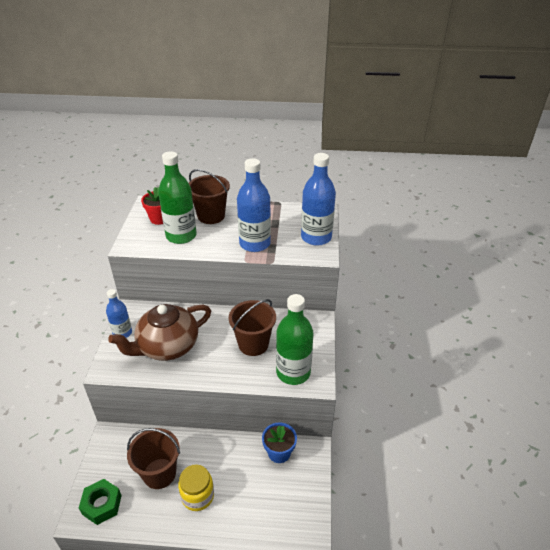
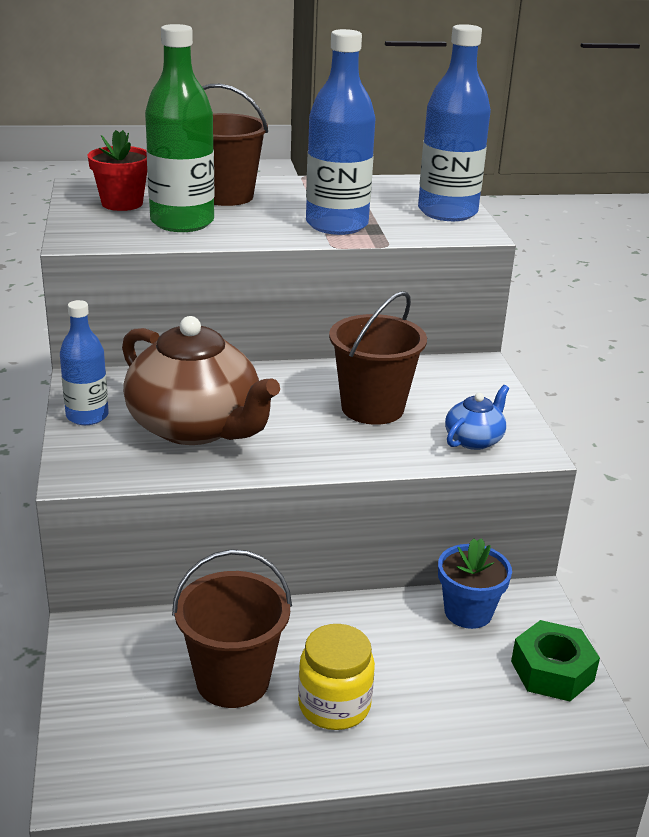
camera: 15 degrees left, 10 degrees down
(102, 505) = (125, 753): green nut -> green nut (552, 671)
(167, 346) = (196, 427): brown teapot -> brown teapot turned 90 degrees counterclockwise
(293, 372) = (474, 439): green bottle -> blue teapot

